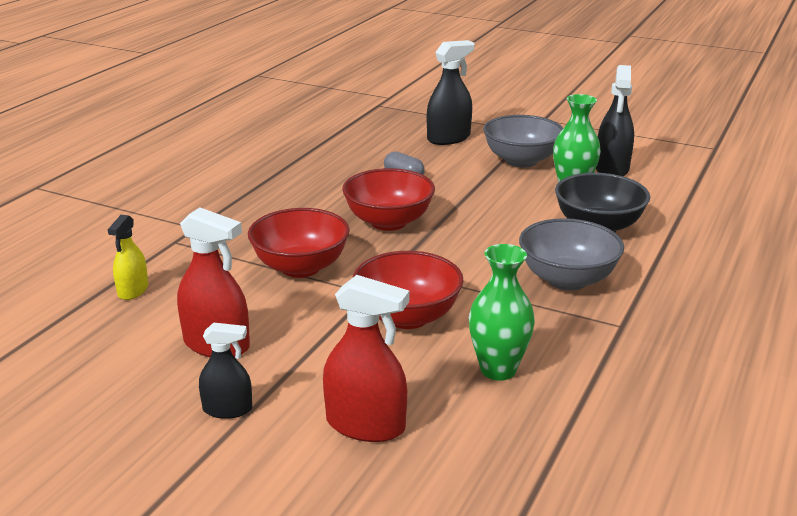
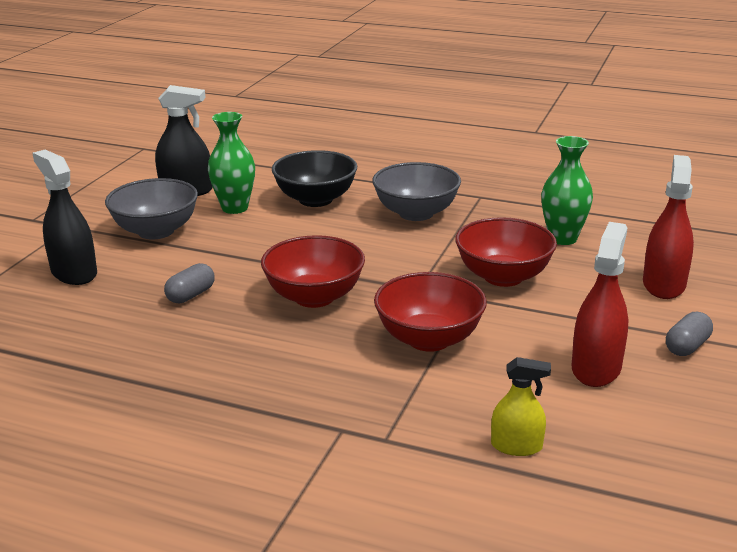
camera: 95 degrees left, 0 degrees up
(227, 409) = (687, 346): black spray bottle -> grey capsule

